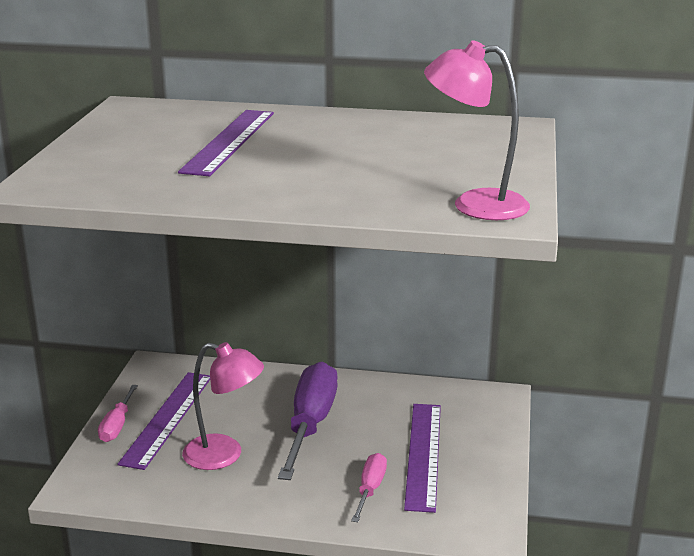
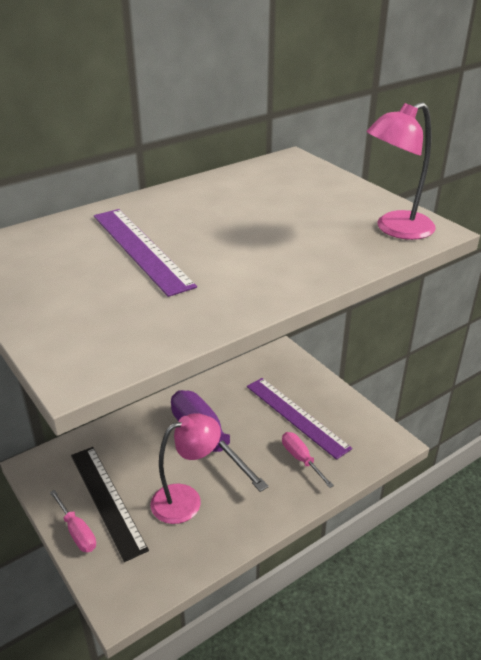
camera: 45 degrees left, 10 degrees up
(168, 418) = (107, 500): purple ruler -> black ruler

